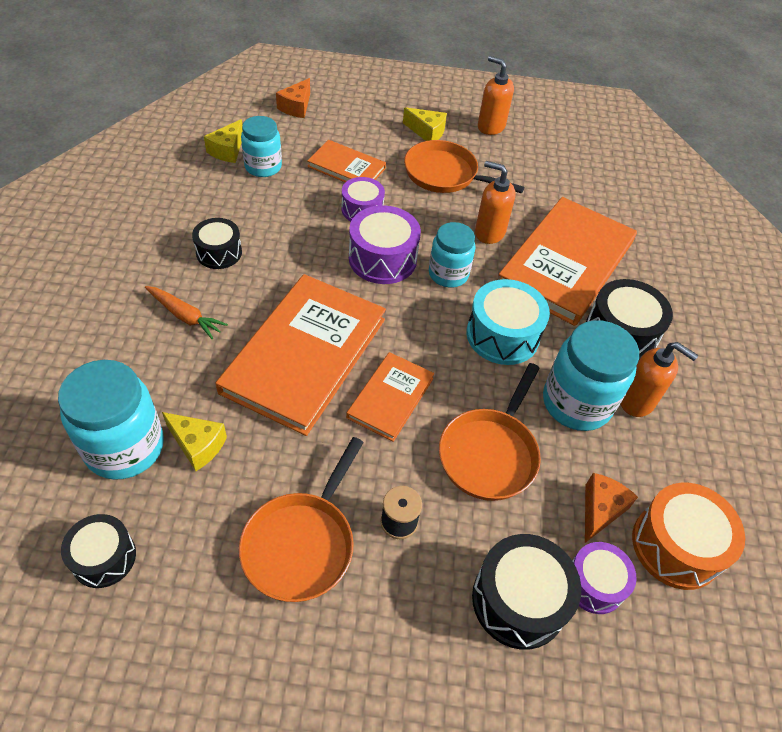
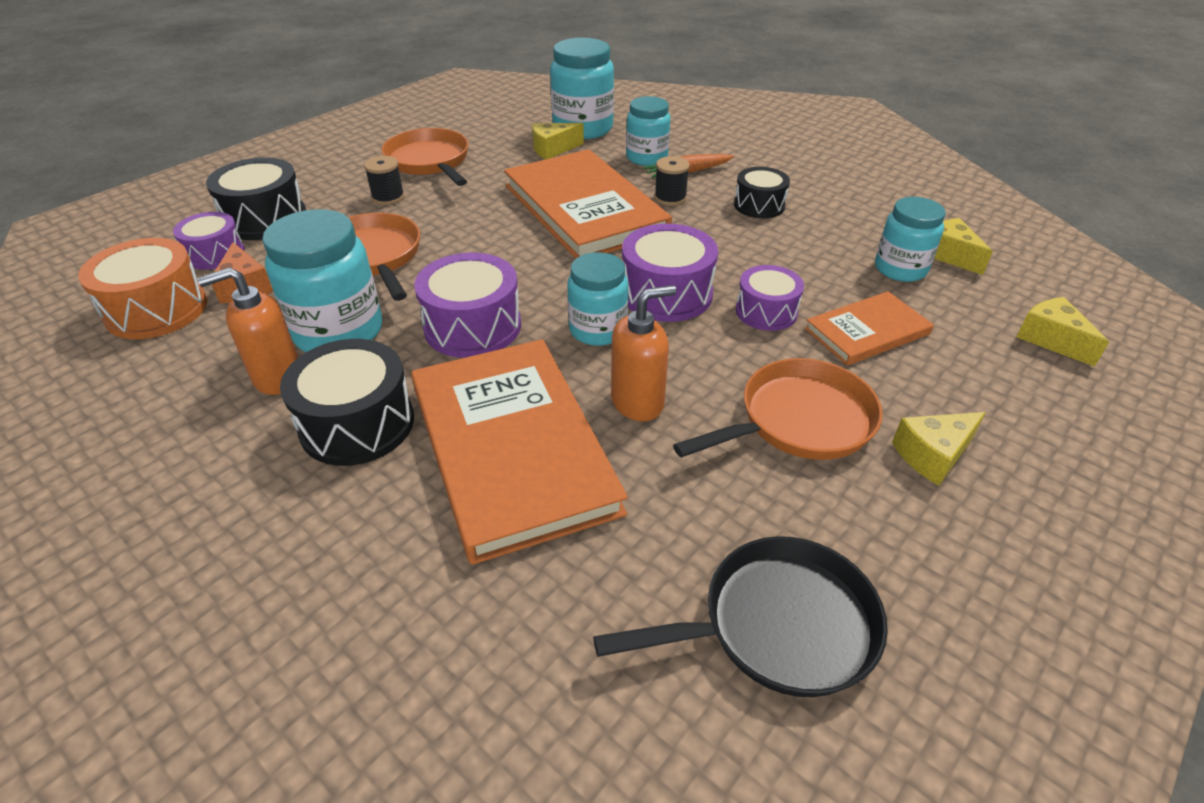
camera: 130 degrees right, 10 degrees down
(104, 557) = (512, 110): black drum -> none
(170, 358) = (646, 158): none -> turquoise jar
(244, 308) = (670, 198): none -> black spool
(296, 107) = (1051, 339): orange cheese -> yellow cheese
(390, 398) = (490, 232): orange book -> none
(490, 127) = (923, 562): orange soap dispenser -> none
(502, 335) = (472, 326): turquoise drum -> purple drum
(558, 154) = (777, 626): none -> black pan

